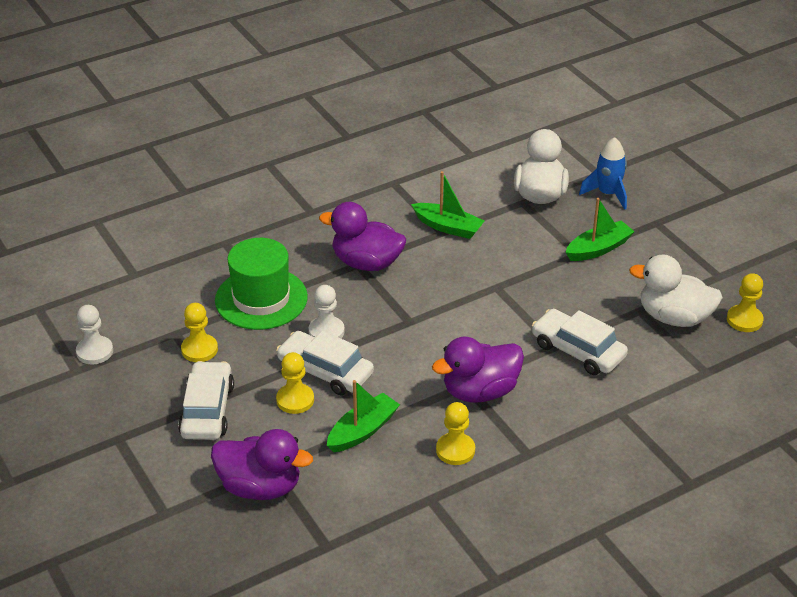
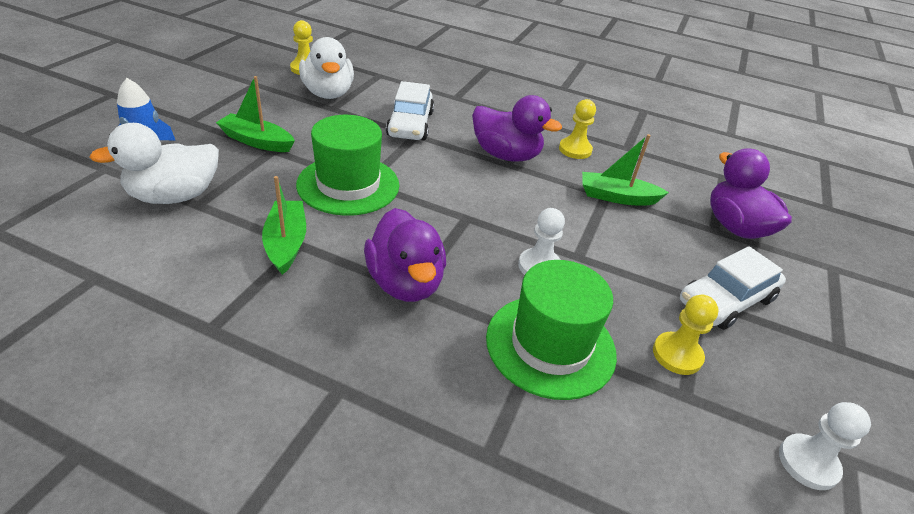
camera: 130 degrees left, 0 degrees up
(295, 400) = (639, 248): yellow pawn -> none
(325, 371) = (587, 244): white car -> none
(498, 276) = (348, 185): none -> green hat

